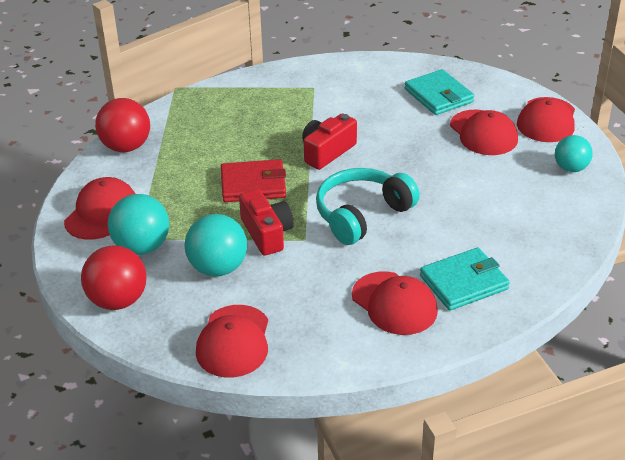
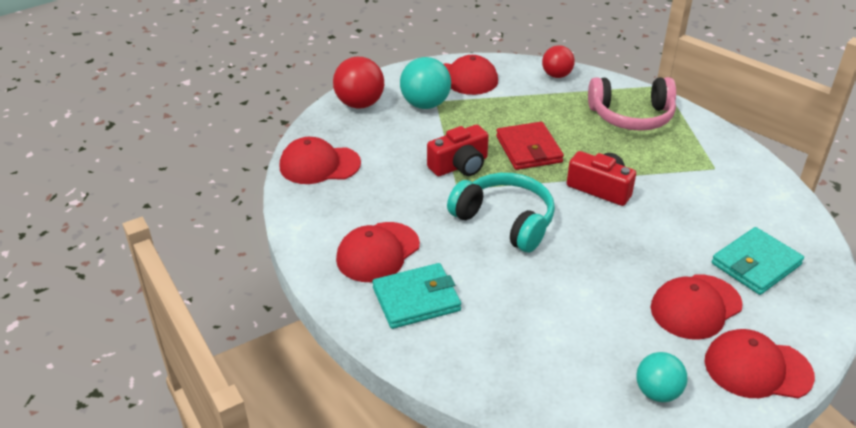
camera: 80 degrees right, 0 degrees up
(126, 147) = (556, 75): red ball -> red ball, size x0.66
(218, 268) = (407, 145): turquoise ball -> none
(220, 114) = (631, 116): none -> pink headphones
(463, 282) = (416, 299): turquoise wallet -> turquoise wallet turned 75 degrees counterclockwise

